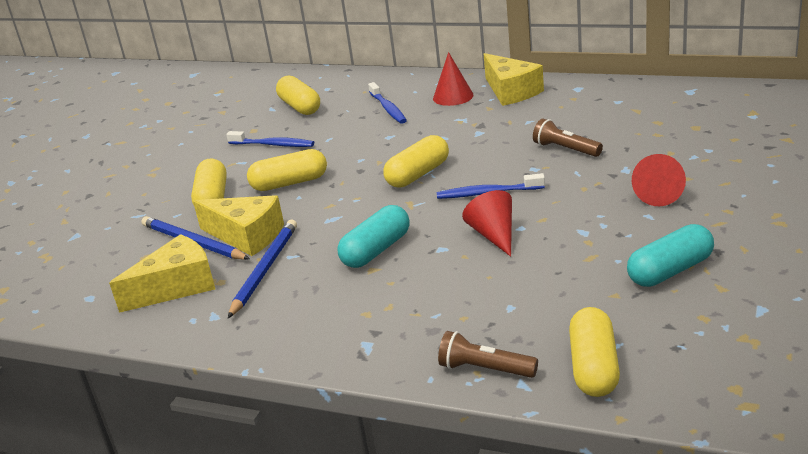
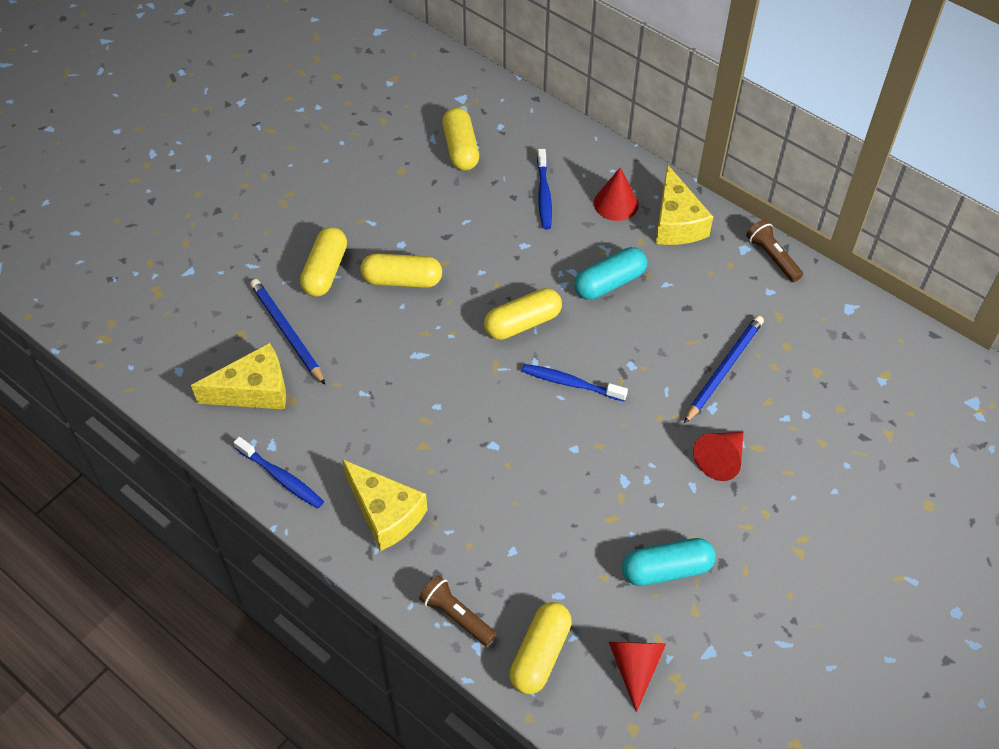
camera: 15 degrees right, 25 degrees up
(246, 236) = (335, 345): yellow cheese -> yellow cheese (385, 513)
(265, 269) = (334, 402): blue pencil -> blue pencil (723, 369)
(273, 145) = (410, 206): blue toothbrush -> blue toothbrush (281, 477)
(376, 250) = (437, 421): turquoise capsule -> turquoise capsule (609, 283)
(494, 235) = (546, 448): red cone -> red cone (635, 667)
(565, 149) = (676, 349): brown flashlight -> brown flashlight (772, 257)

